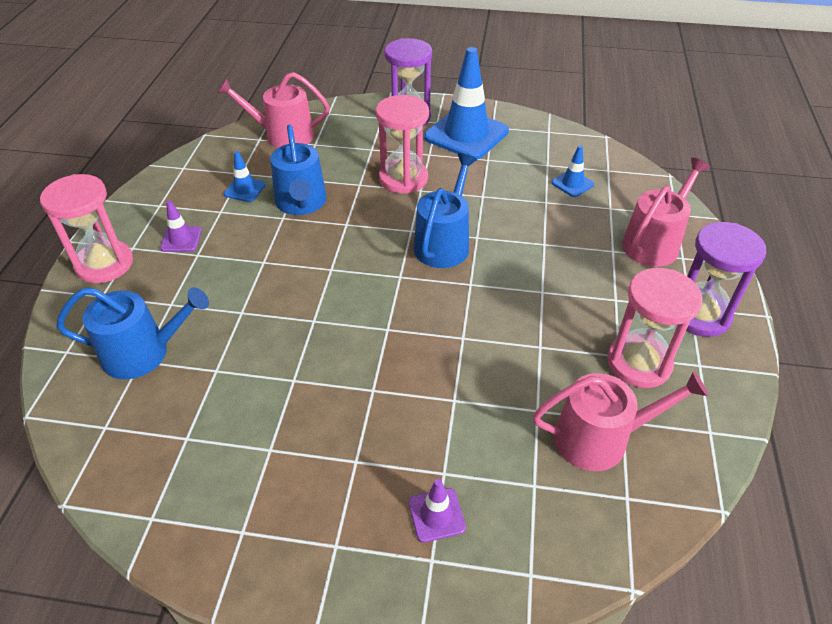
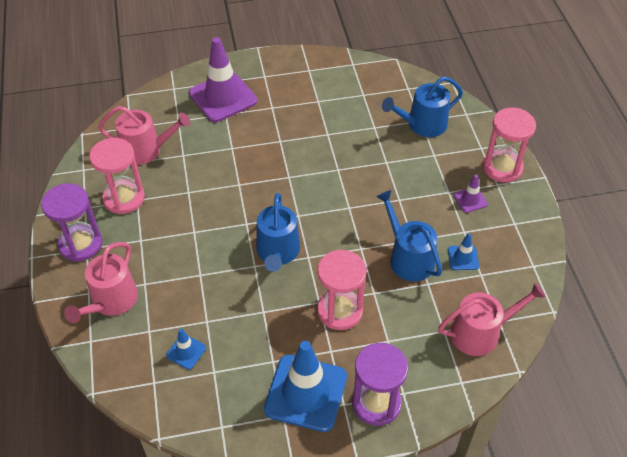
camera: 160 degrees right, 5 degrees up
(436, 515) = (223, 97): purple traffic cone -> purple traffic cone, size x2.21
(600, 438) = (146, 150): pink watering can -> pink watering can turned 150 degrees counterclockwise

